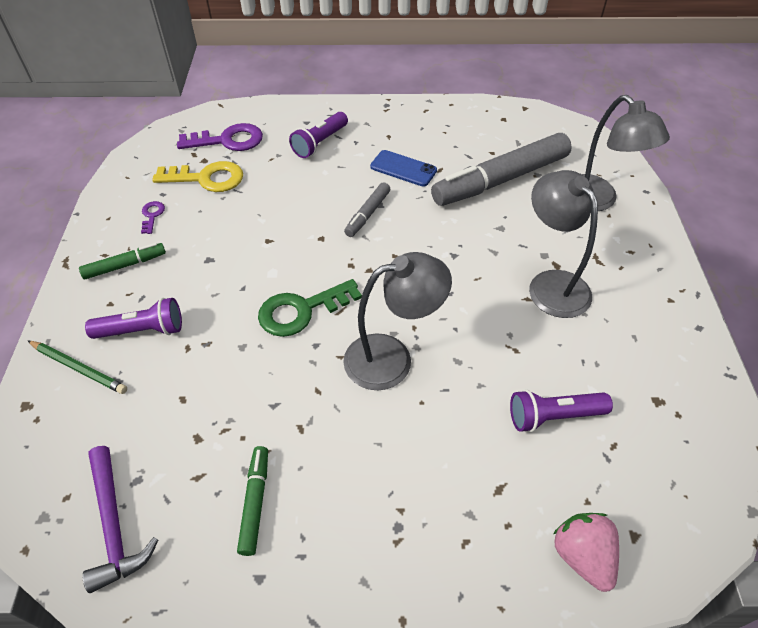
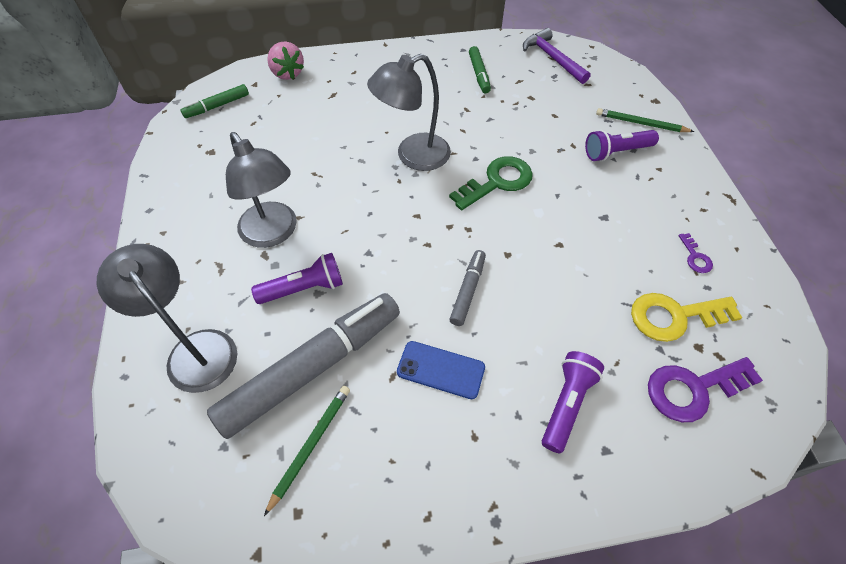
camera: 170 degrees right, 5 degrees up
(125, 265) = (675, 201): green marker -> green marker (217, 106)
(498, 143) = (310, 446): none -> green pencil
(553, 416) = (291, 133): purple flashlight -> purple flashlight (304, 288)

